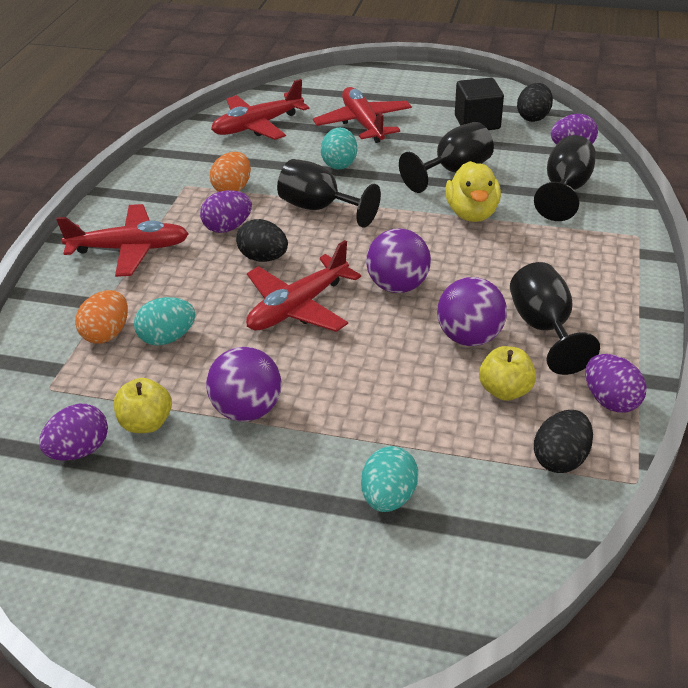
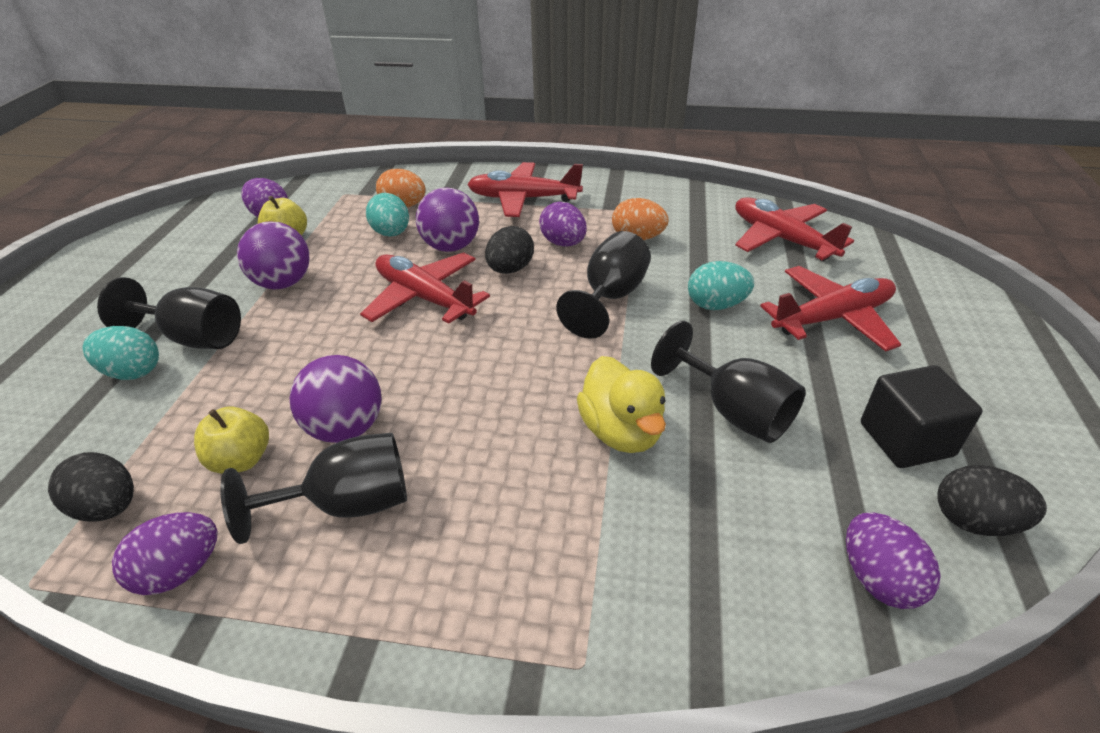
camera: 85 degrees right, 0 degrees up
(130, 249) = (523, 199): red plane -> red plane turned 105 degrees clockwise
(397, 286) = (454, 365): purple ball -> purple ball (451, 247)
(472, 213) = (621, 431): yellow duck -> yellow duck turned 105 degrees counterclockwise
(565, 190) = (718, 556): black goblet -> black goblet (194, 338)

